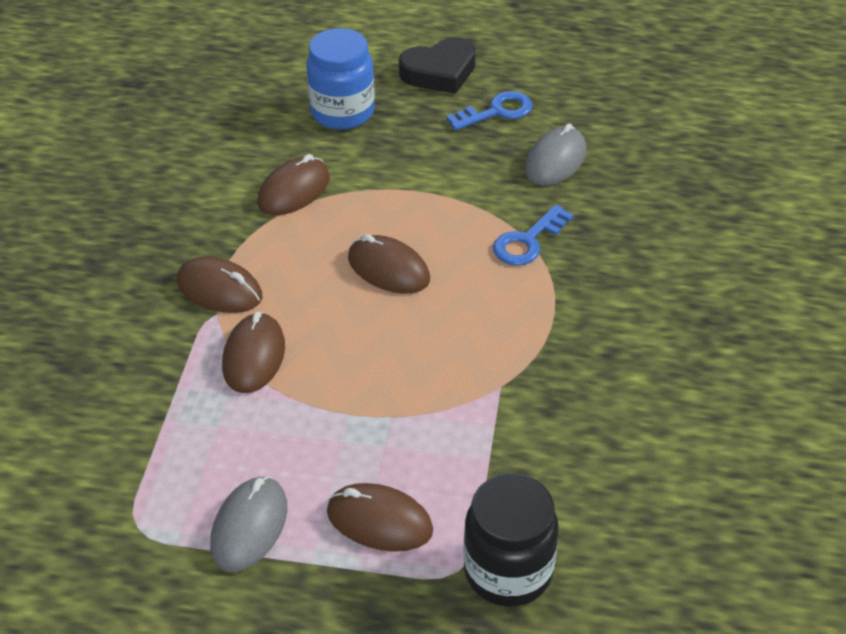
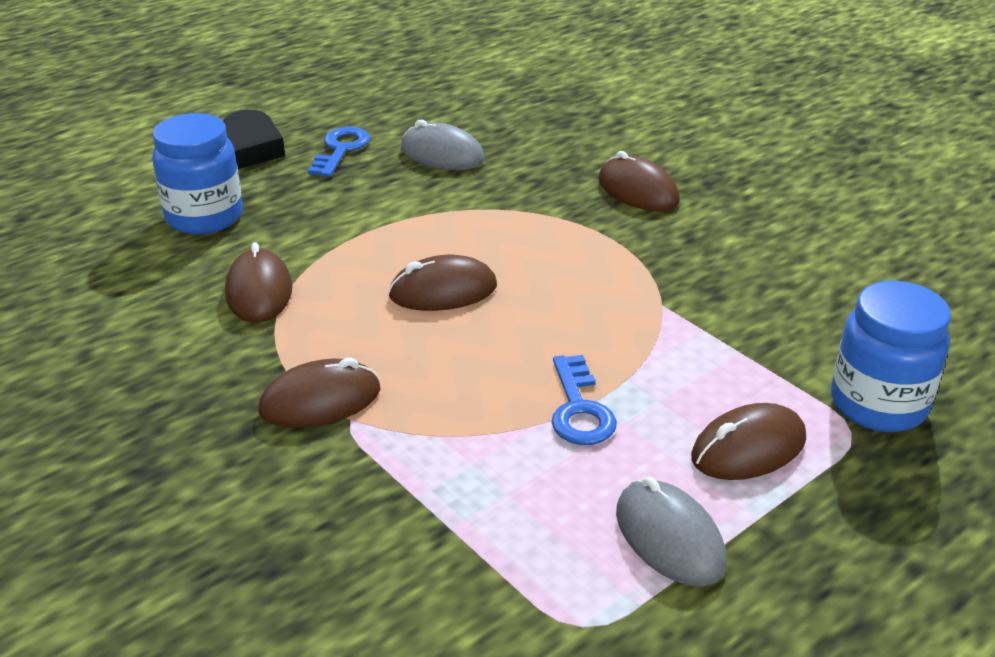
camera: 50 degrees left, 10 degrees down
(254, 356) = (444, 423): brown mouse -> brown mouse (638, 191)
(508, 571) = (878, 404): black jar -> blue jar
(528, 241) = (514, 210): blue key -> blue key (579, 409)
(555, 160) = (442, 154): grey mouse -> grey mouse turned 45 degrees counterclockwise

